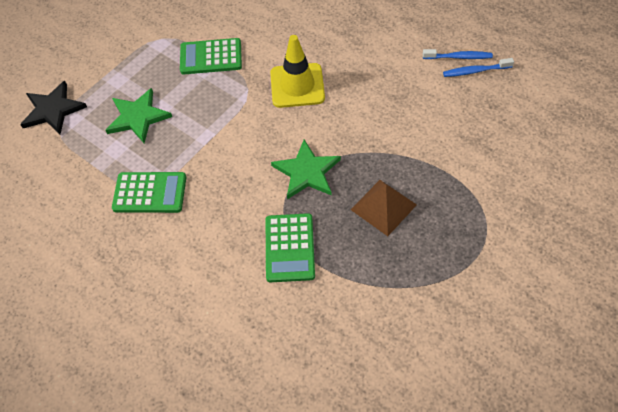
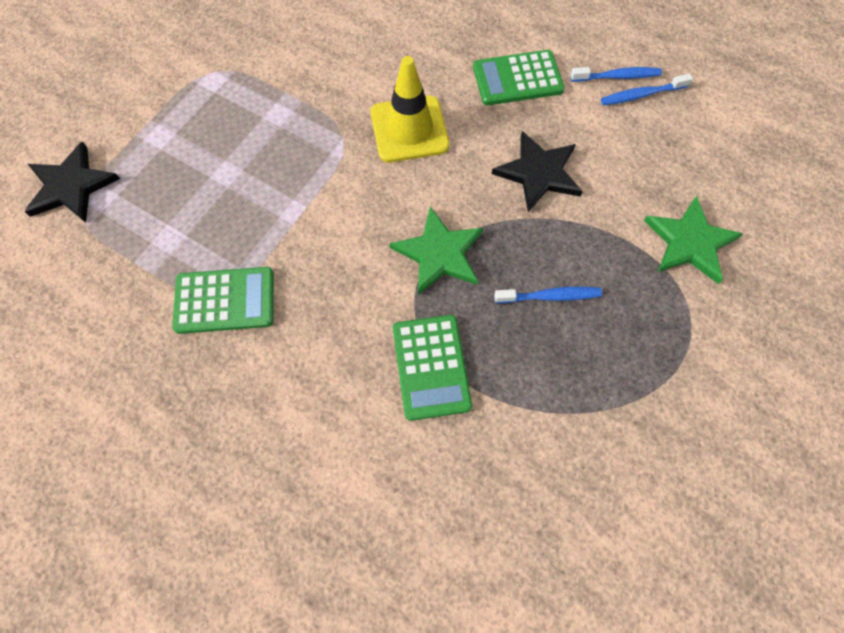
camera: 10 degrees left, 10 degrees up
(138, 117) = (195, 189): green star -> green star (690, 242)
(211, 57) = (286, 95): green calculator -> green calculator (517, 79)
(383, 207) = (550, 296): brown pyramid -> blue toothbrush
(388, 121) = (538, 173): none -> black star

